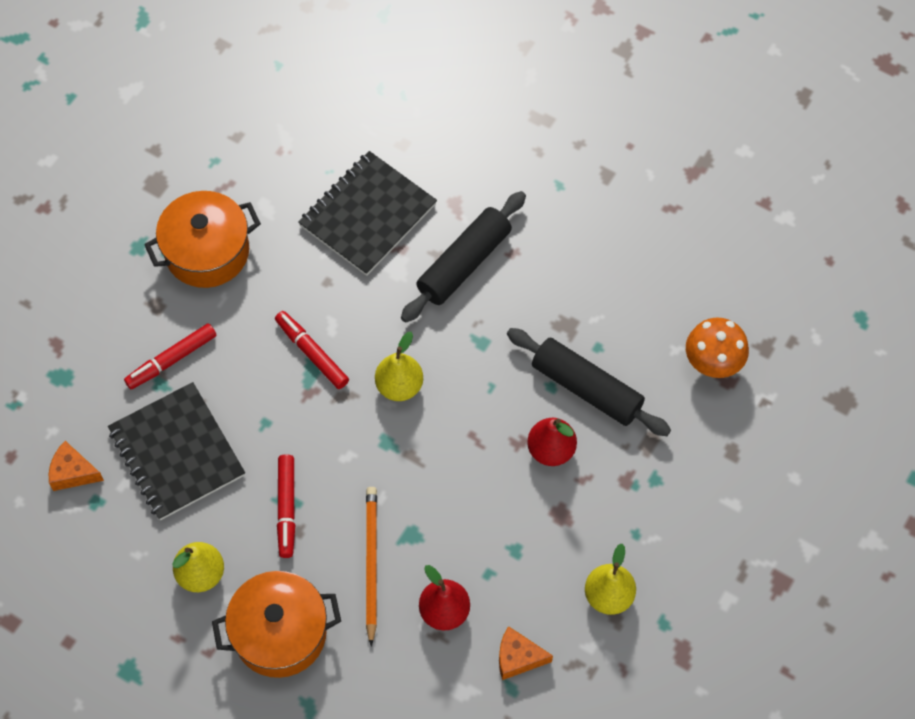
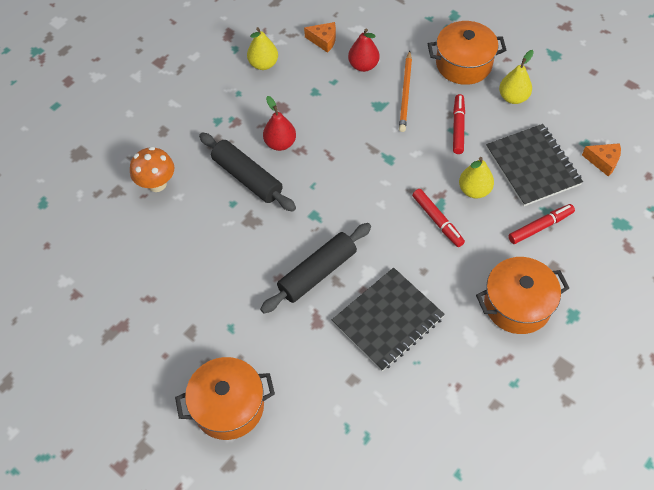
camera: 170 degrees left, 5 degrees down
(399, 386) = (376, 192): yellow pear -> yellow pear (474, 190)
(540, 101) = (228, 406): none -> orange pot

